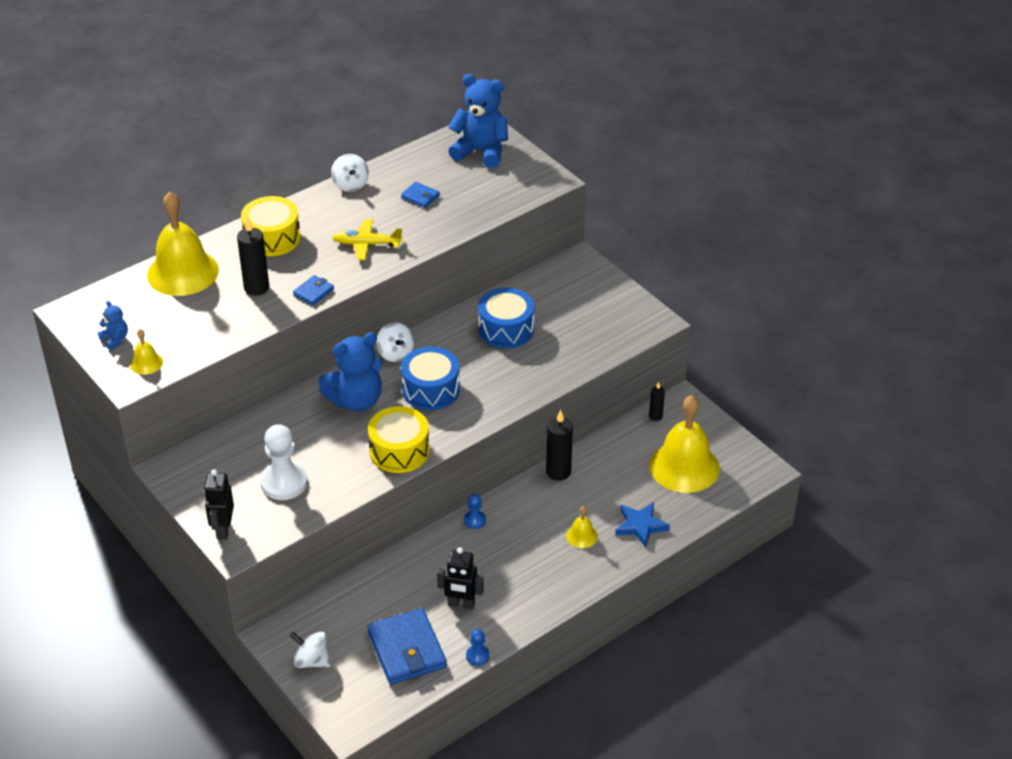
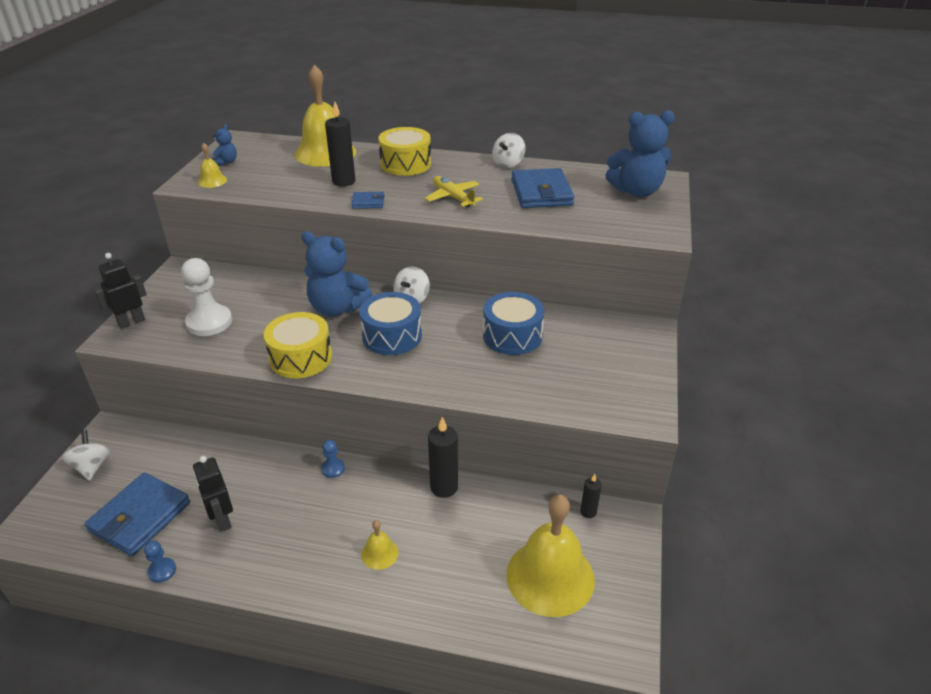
camera: 50 degrees right, 5 degrees down
(420, 197) = (541, 193): blue wallet -> blue wallet, size x2.07
(481, 151) = (636, 191): blue teddy bear -> blue teddy bear turned 105 degrees clockwise
(640, 526) = (435, 592): blue star -> none

